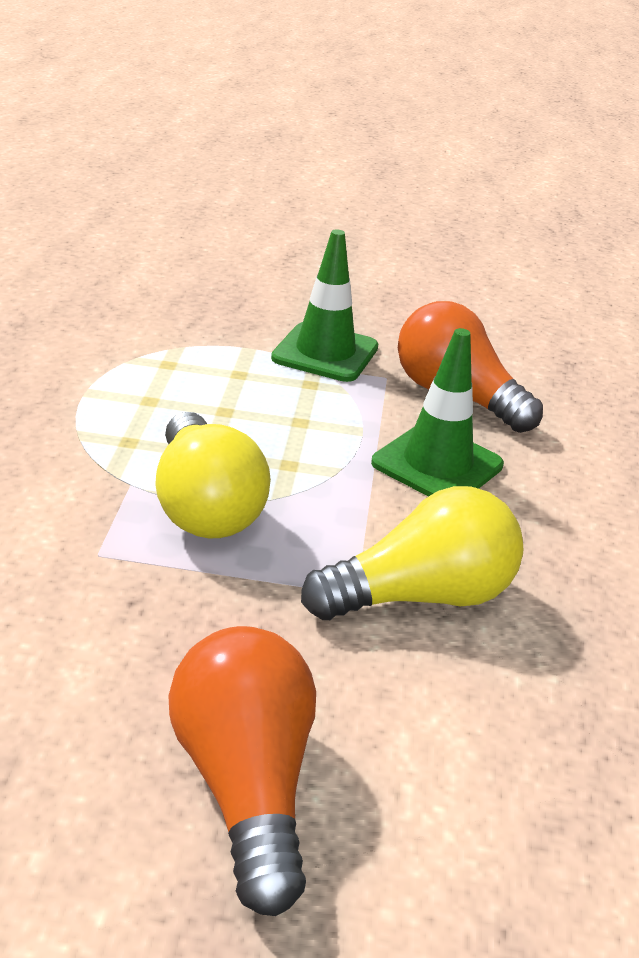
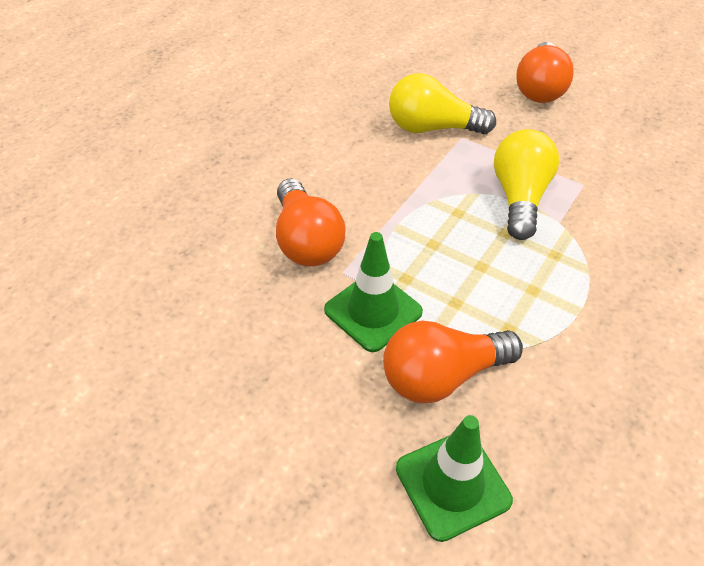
camera: 150 degrees left, 15 degrees up
(223, 323) = (442, 376): none -> orange light bulb
(437, 464) = (367, 191): green traffic cone -> green traffic cone (452, 484)

